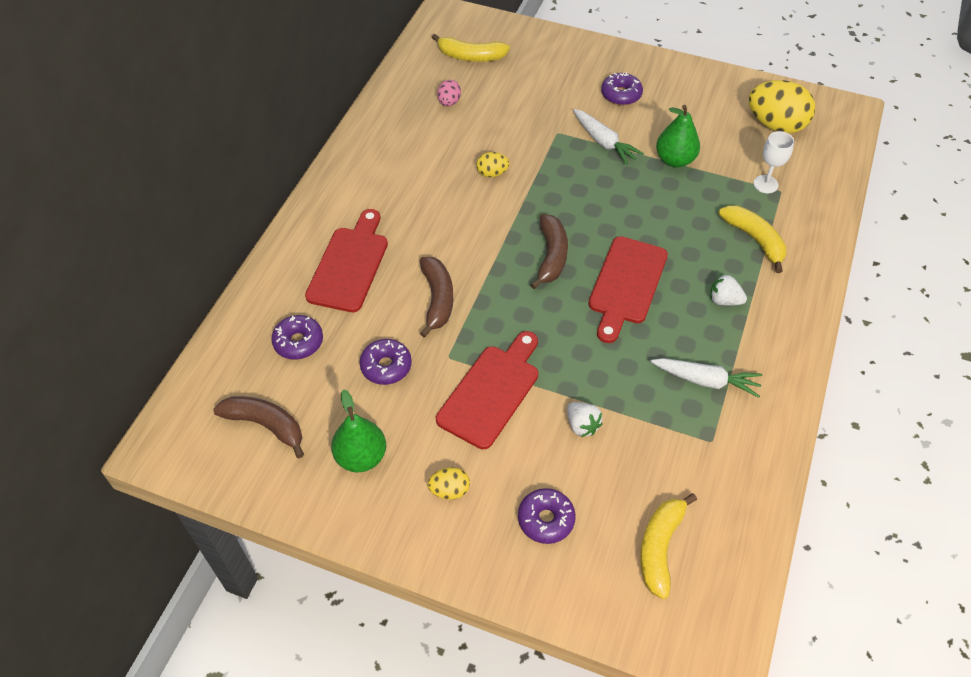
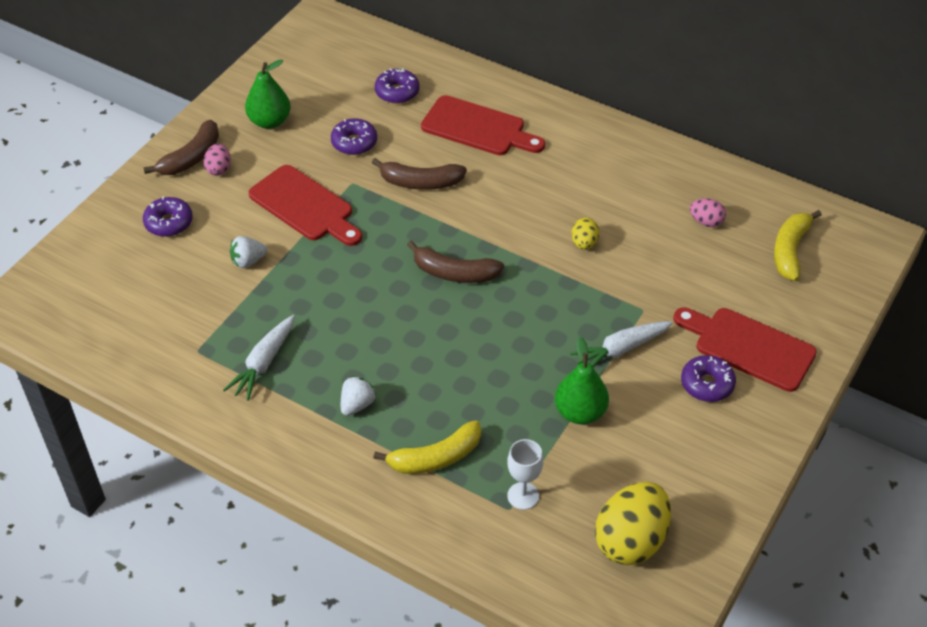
camera: 100 degrees right, 5 degrees down
(266, 425) = (319, 71): brown banana -> brown banana (191, 158)
(449, 490) = (219, 169): yellow egg -> pink egg
(626, 284) = (401, 326): red cutting board -> red cutting board (749, 347)
(660, 547) = (113, 290): yellow banana -> none

